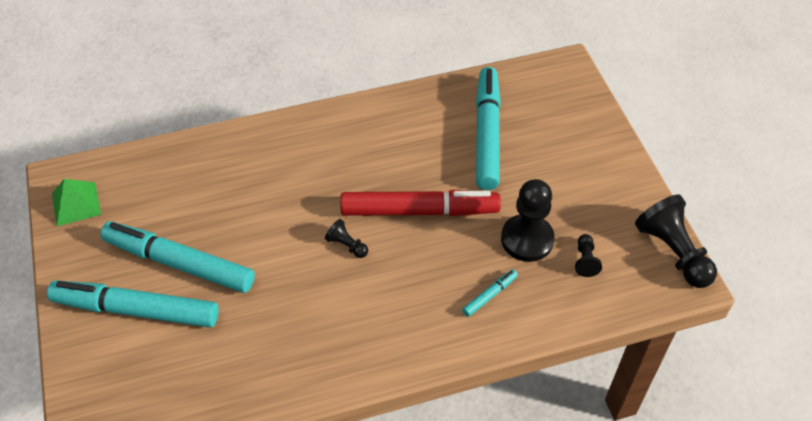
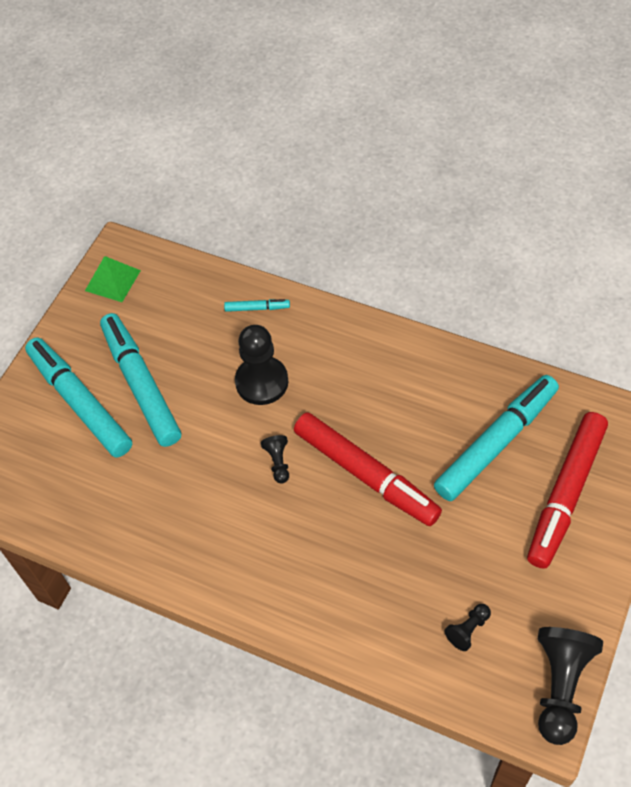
camera: 45 degrees right, 5 degrees up
(489, 295) = (352, 596): turquoise marker -> turquoise marker (257, 308)
(527, 239) = (434, 570): black pawn -> black pawn (262, 382)
(561, 136) = (565, 494): none -> red marker

